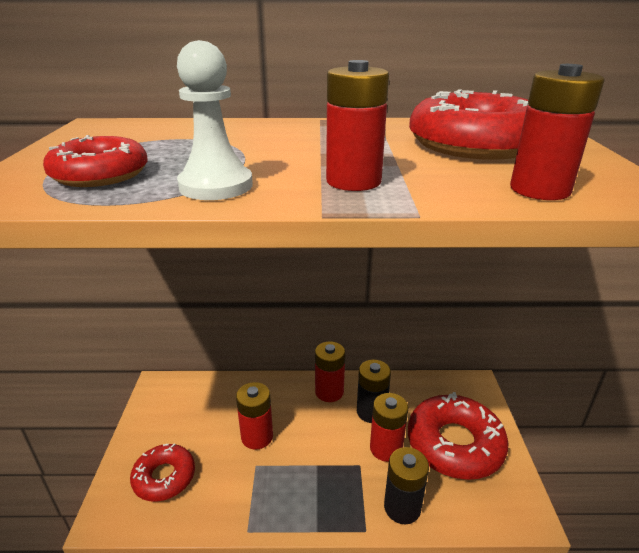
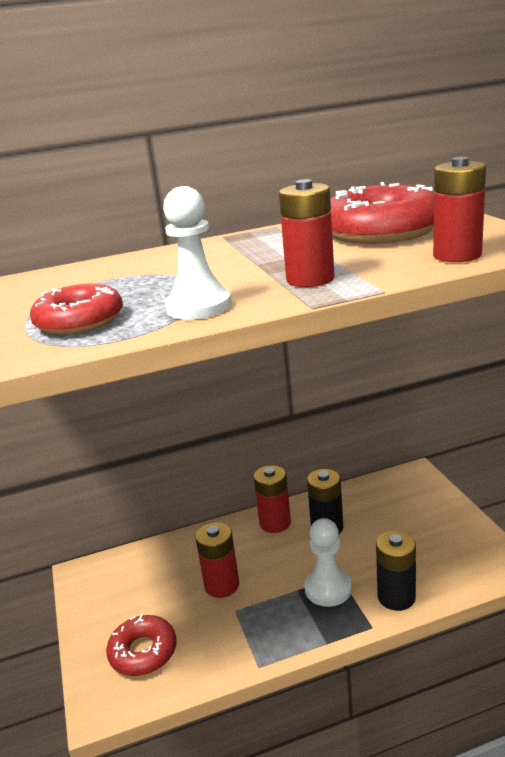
camera: 15 degrees left, 5 degrees down
(344, 474) = (328, 589): none -> white pawn
(386, 448) = (357, 554): red battery -> none
(454, 444) = (419, 530): red donut -> none

